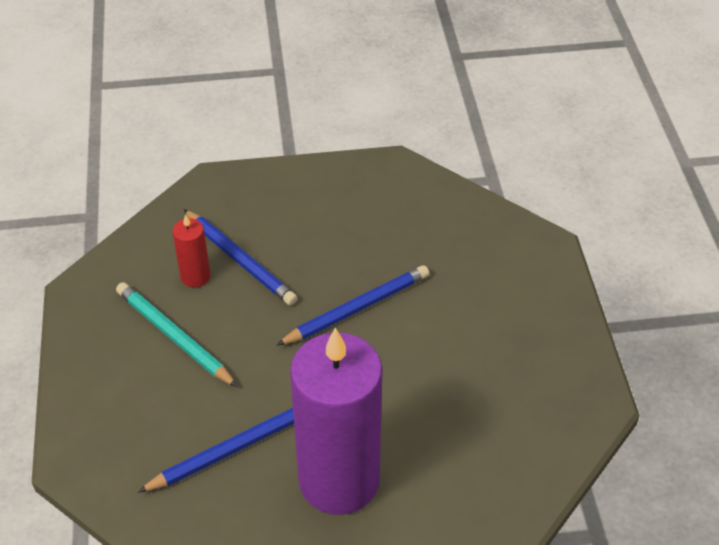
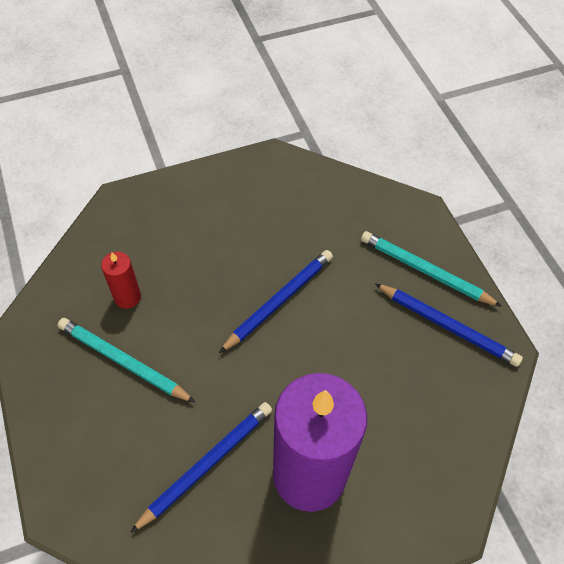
camera: 15 degrees left, 10 degrees up
(240, 260) = (164, 273): blue pencil -> blue pencil (448, 326)
(531, 307) = (425, 271): none -> turquoise pencil

